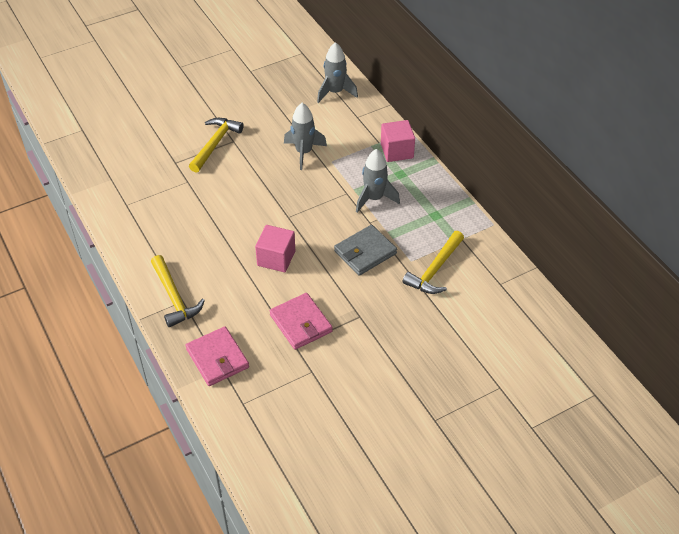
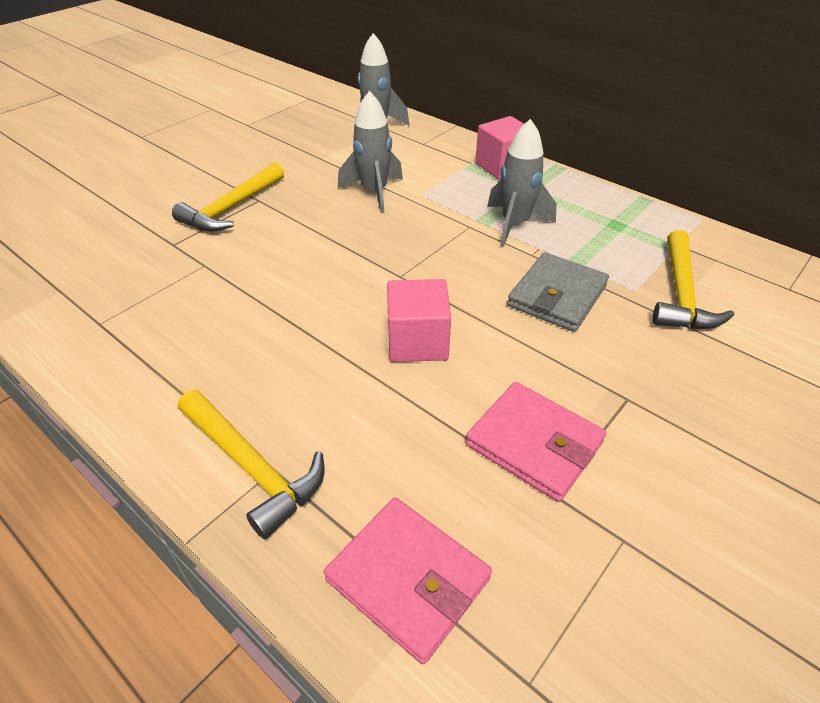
camera: 20 degrees left, 5 degrees down
(215, 144) = (231, 208): yellow hammer -> yellow hammer turned 150 degrees counterclockwise

